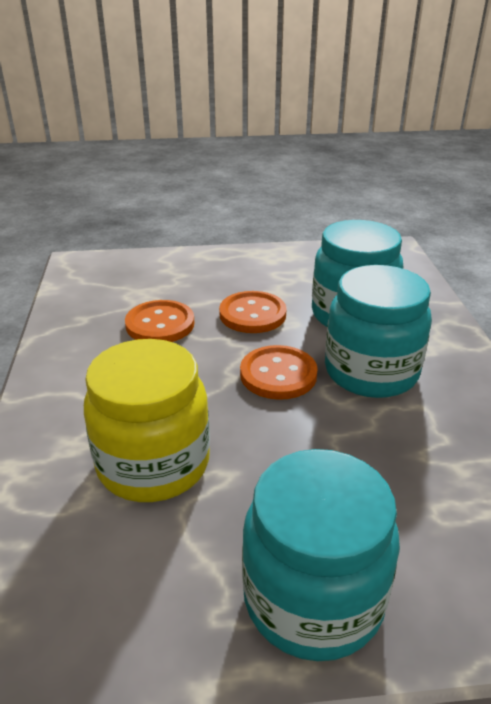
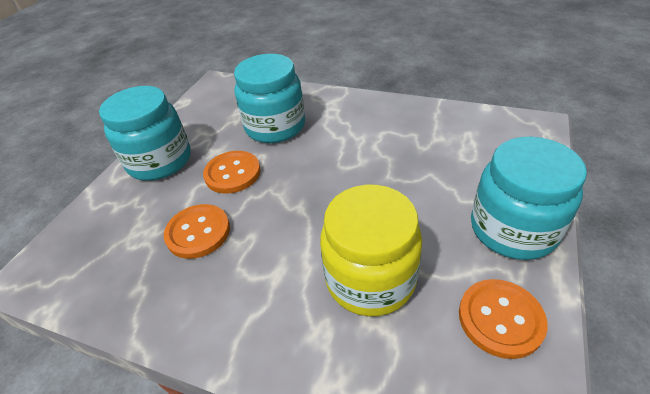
camera: 60 degrees left, 10 degrees up
(278, 374) = (313, 182): orange button -> orange button (500, 319)
(371, 372) = (339, 140): turquoise jar -> turquoise jar (160, 161)

